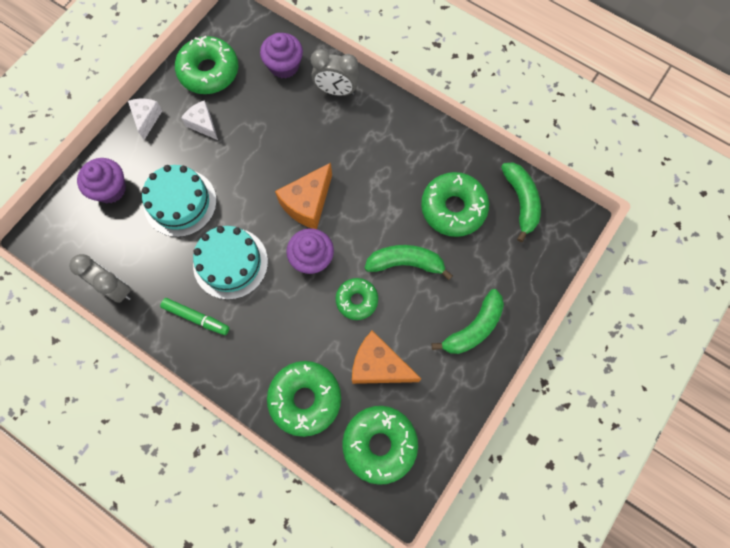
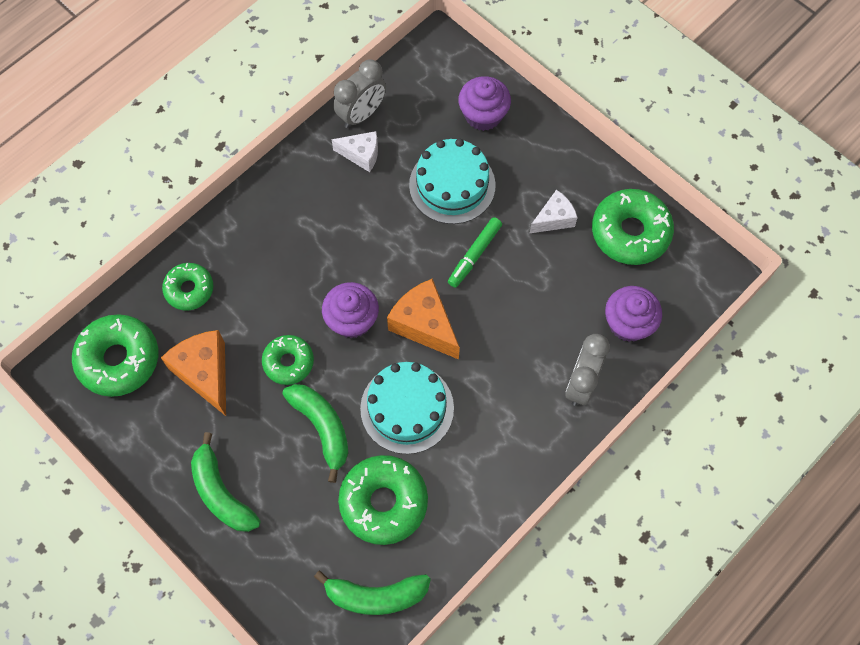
camera: 100 degrees right, 5 degrees down
(147, 119) = (571, 158): white cheese -> white cheese (361, 154)
(196, 318) = (308, 190): green marker -> green marker (474, 255)
(230, 263) = (365, 231): turquoise cake -> turquoise cake (407, 408)
(305, 399) = (189, 289): green donut -> green donut, size x0.61
(378, 366) = (205, 373): orange cheese -> orange cheese turned 60 degrees counterclockwise
(406, 263) = (322, 428): green banana -> green banana turned 45 degrees counterclockwise

